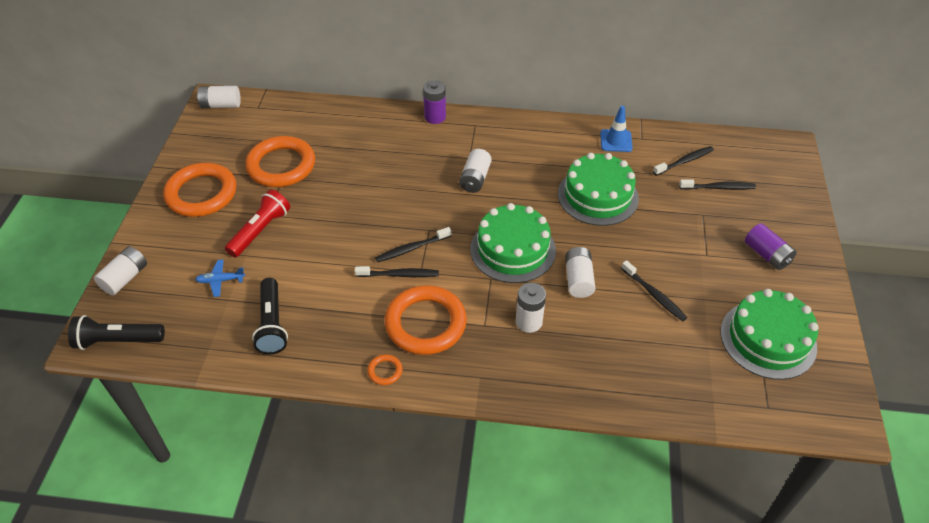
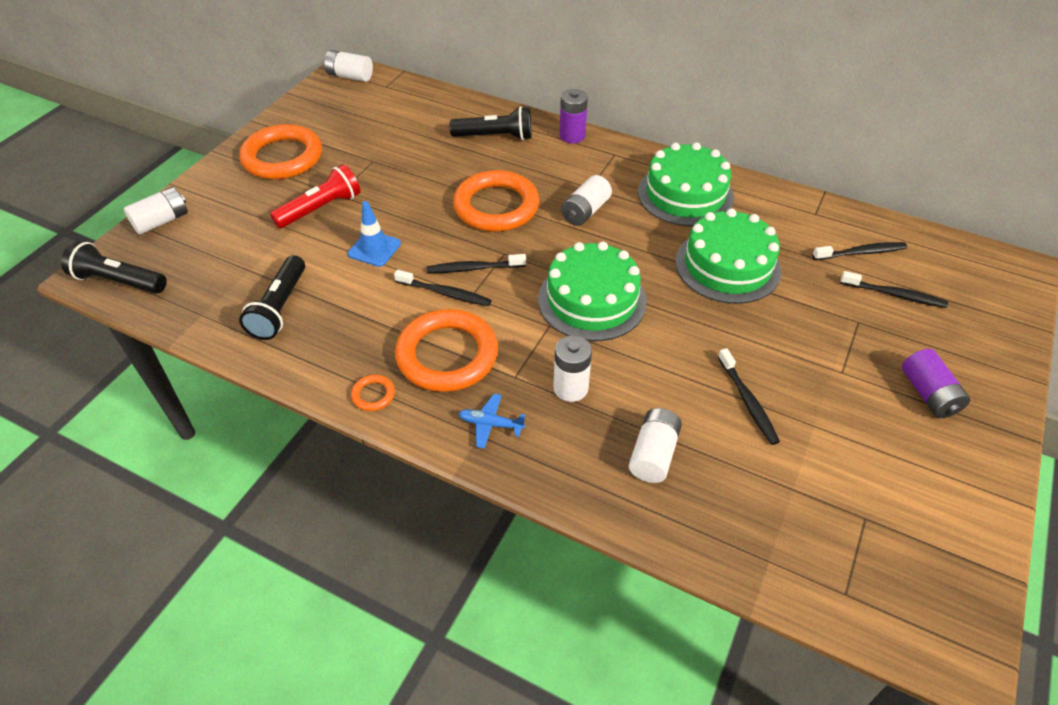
camera: 20 degrees right, 0 degrees up
(220, 281) = (252, 248): blue plane -> blue plane (490, 424)
(281, 166) = (378, 148): orange ring -> orange ring (496, 206)
(373, 132) = (495, 136): none -> black flashlight
(578, 279) = (657, 356): white battery -> white battery (653, 454)
(616, 141) = (780, 209): blue traffic cone -> blue traffic cone (374, 249)
(768, 339) = (884, 503): green cake -> green cake (685, 194)

